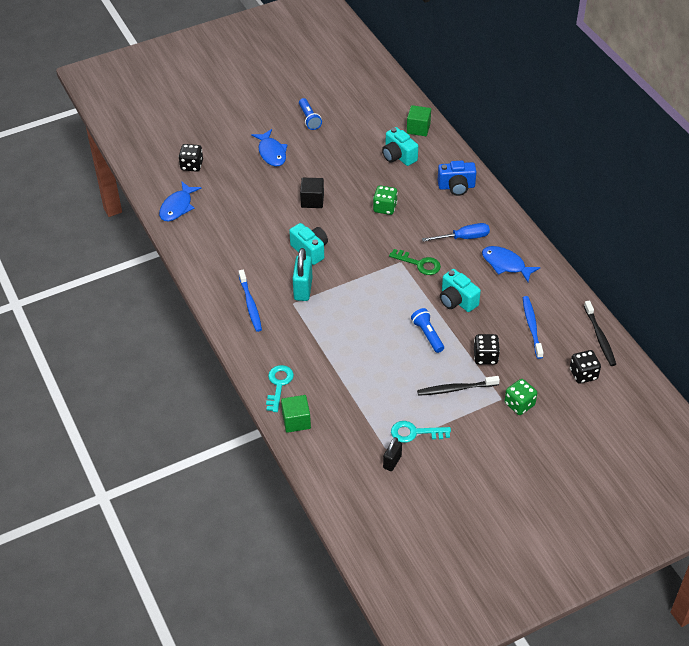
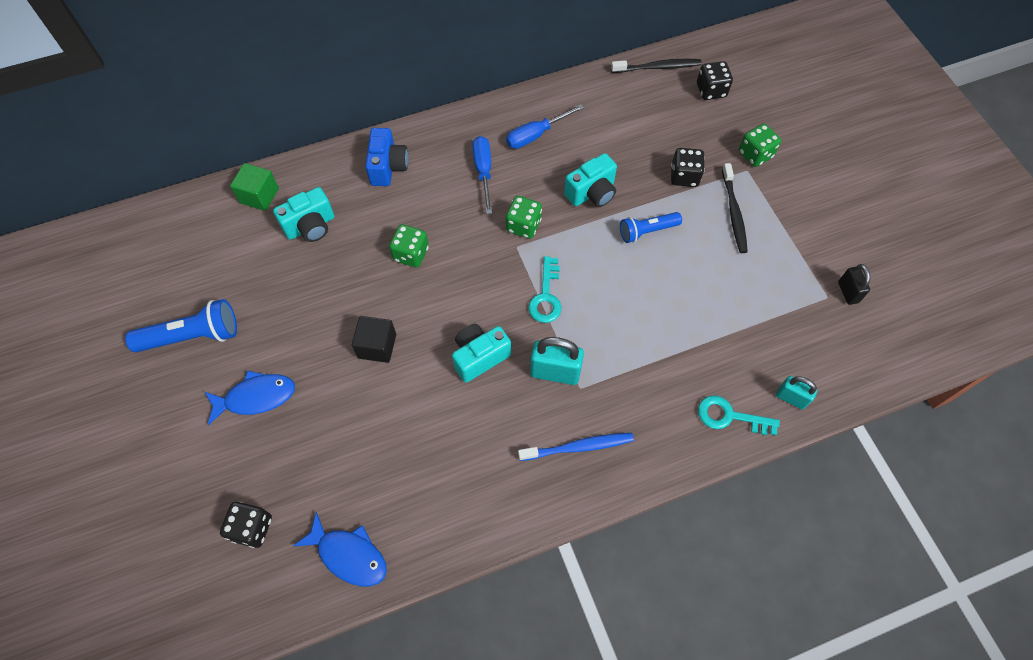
camera: 85 degrees left, 15 degrees up
(296, 421) = (791, 398): green cube -> turquoise padlock
(309, 119) = (192, 336): blue flashlight -> blue flashlight, size x1.54
(392, 462) = (848, 292): black padlock -> black padlock turned 45 degrees clockwise
(415, 433) = (802, 263): turquoise key -> turquoise key (546, 296)
(419, 264) = (523, 225): green key -> green dice
(506, 264) = (536, 135): blue fish -> blue screwdriver
(532, 326) = (638, 125): blue toothbrush -> none

